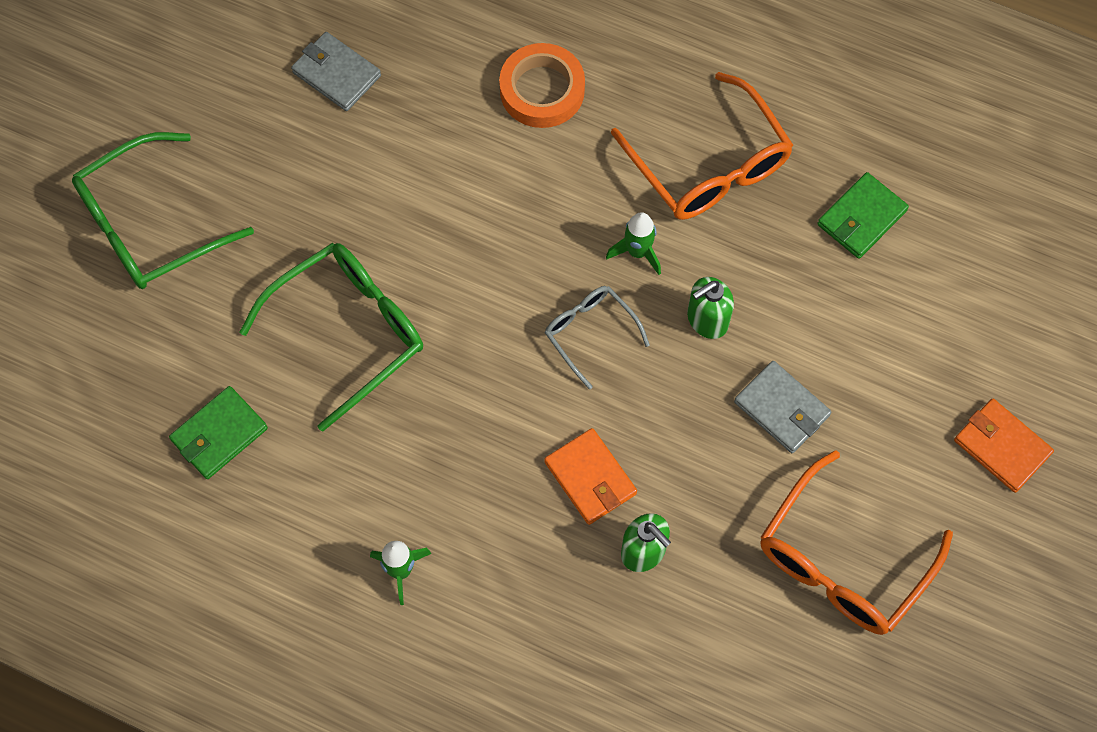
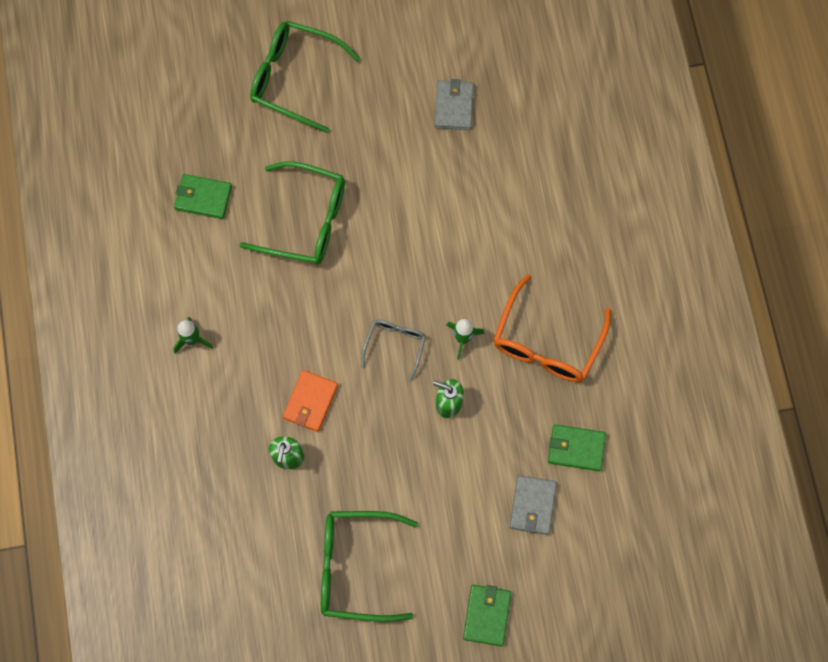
camera: 55 degrees right, 5 degrees up
(542, 90) = (526, 220): orange tape -> none
(781, 409) = (423, 478): grey wallet -> grey wallet (532, 505)
(842, 560) = (356, 567): orange glasses -> green glasses
(1001, 446) = (487, 615): orange wallet -> green wallet

